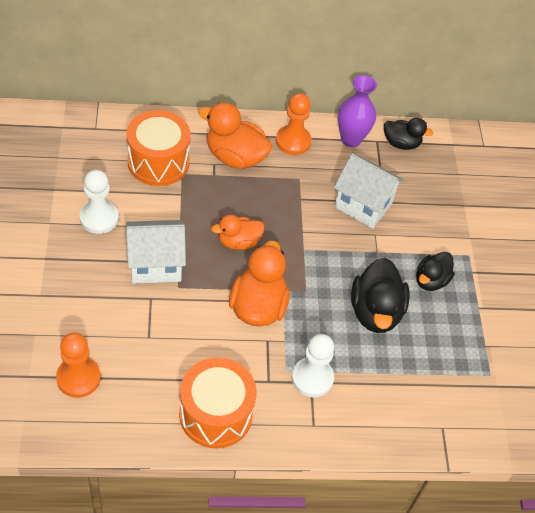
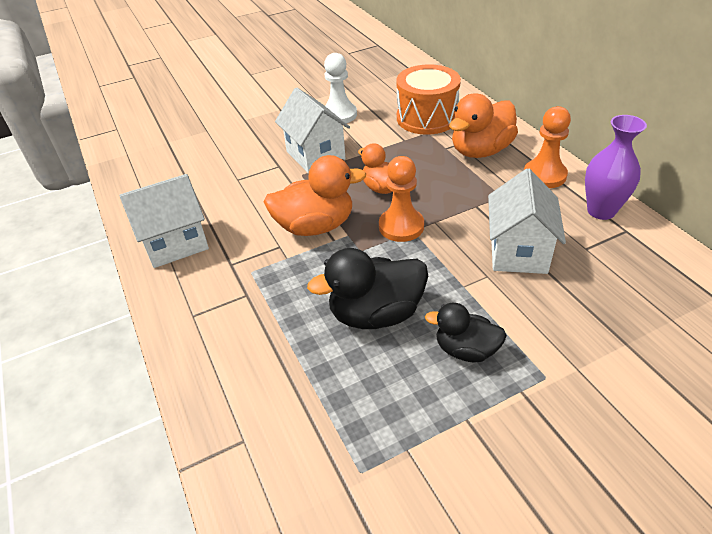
camera: 75 degrees right, 10 degrees down
(78, 378) = (177, 162): orange pawn -> orange pawn (401, 226)
(215, 414) = (175, 244): orange drum -> white house
(235, 157) = (480, 151): orange duck -> orange duck turned 135 degrees counterclockwise
(312, 378) = (252, 293): white pawn -> none
(401, 143) = (649, 251): black duck -> none

